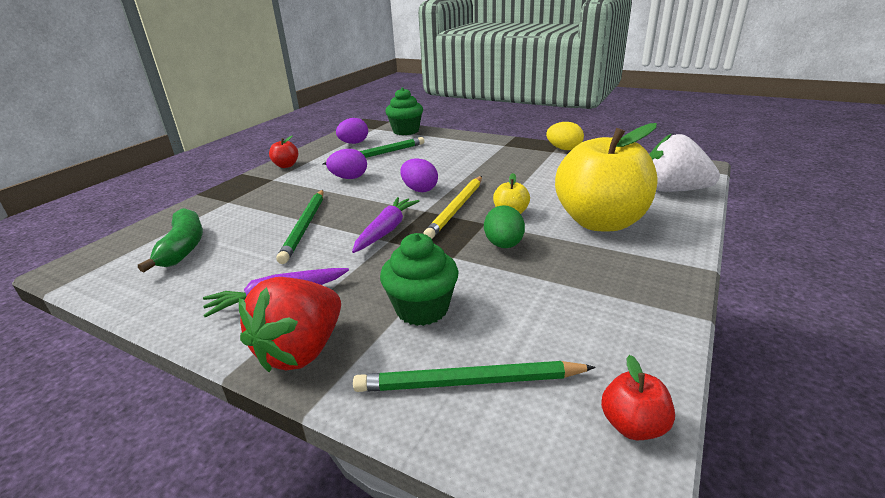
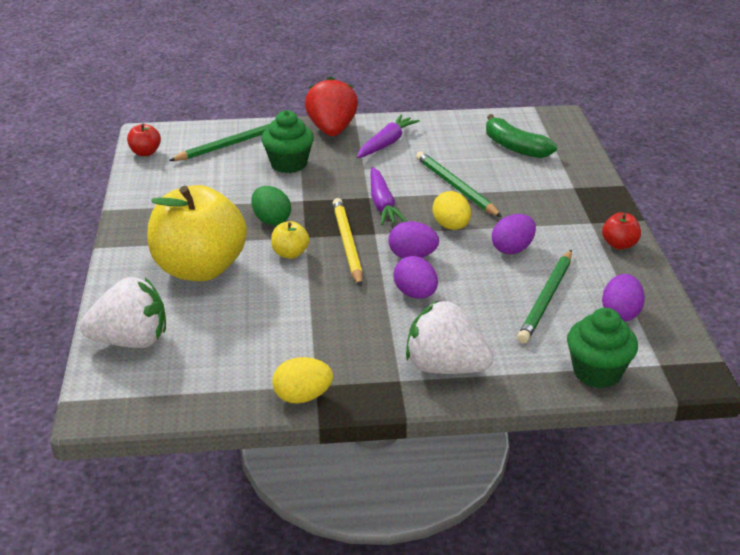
camera: 145 degrees right, 5 degrees up
(362, 200) = (451, 226): none -> yellow egg
(448, 171) = (415, 294): none -> purple egg
(474, 144) = (445, 367): none -> white strawberry

